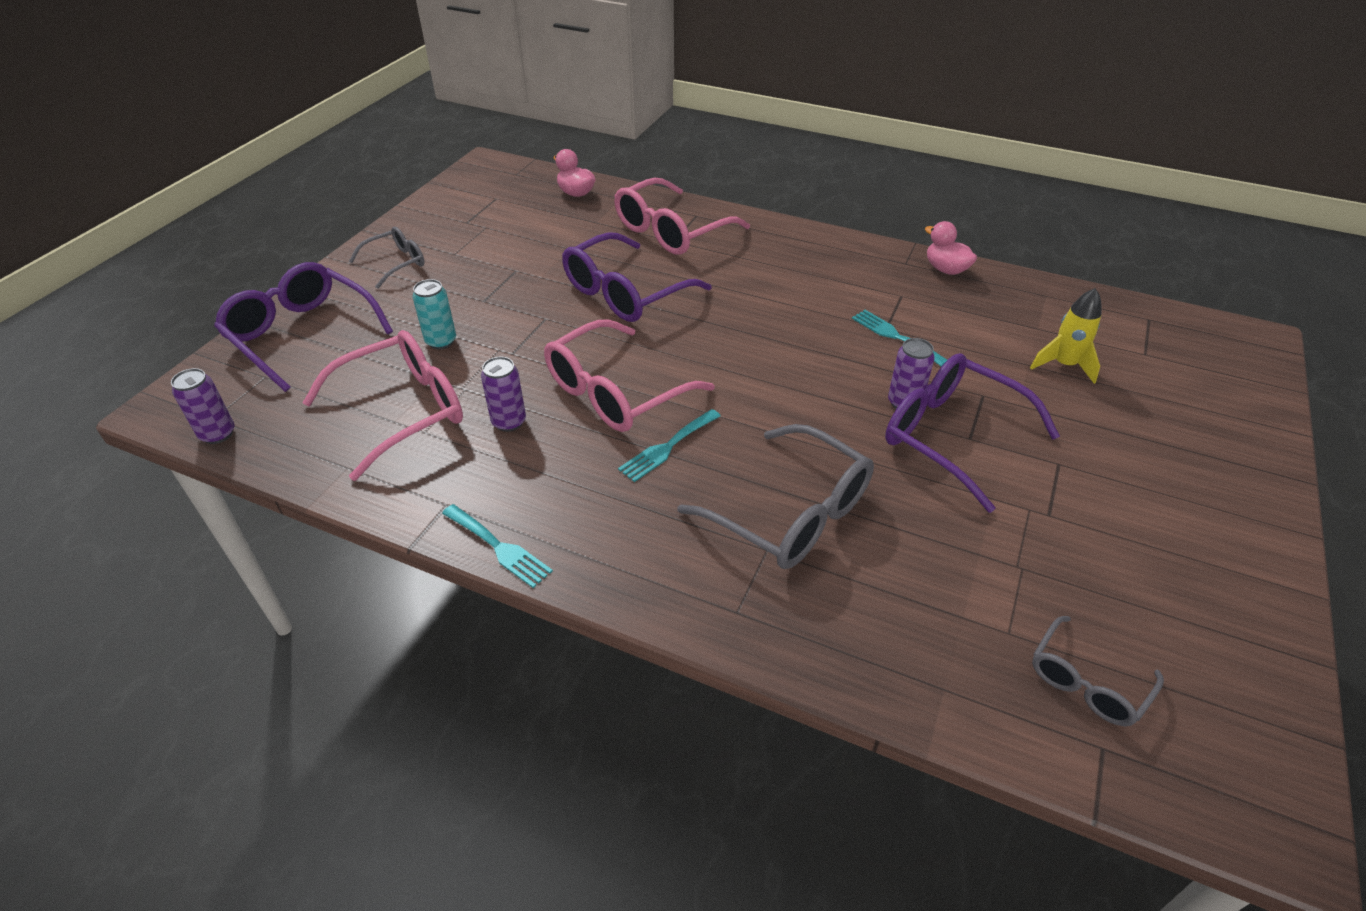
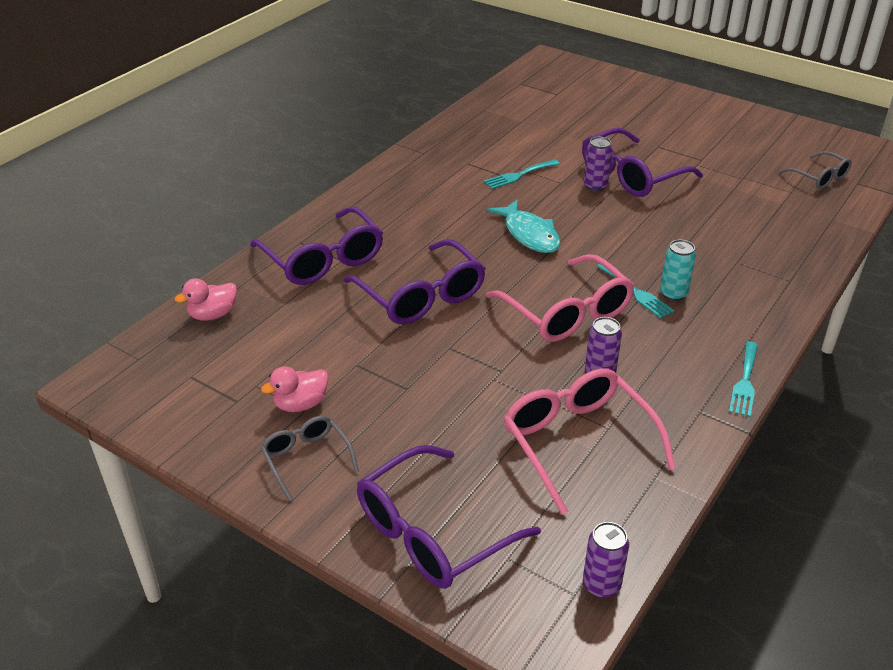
camera: 80 degrees left, 5 degrees down
(441, 341) = (472, 418): turquoise can -> turquoise can (673, 294)
(499, 548) = (745, 382): turquoise fork -> turquoise fork turned 150 degrees clockwise
(672, 231) = (323, 259): pink glasses -> purple glasses
(763, 354) = (529, 234): none -> turquoise fish
(790, 513) = (703, 248): grey glasses -> none
(945, 269) = (438, 138): pink duck -> pink duck (300, 404)
(1063, 365) = (563, 122): yellow rocket -> none

